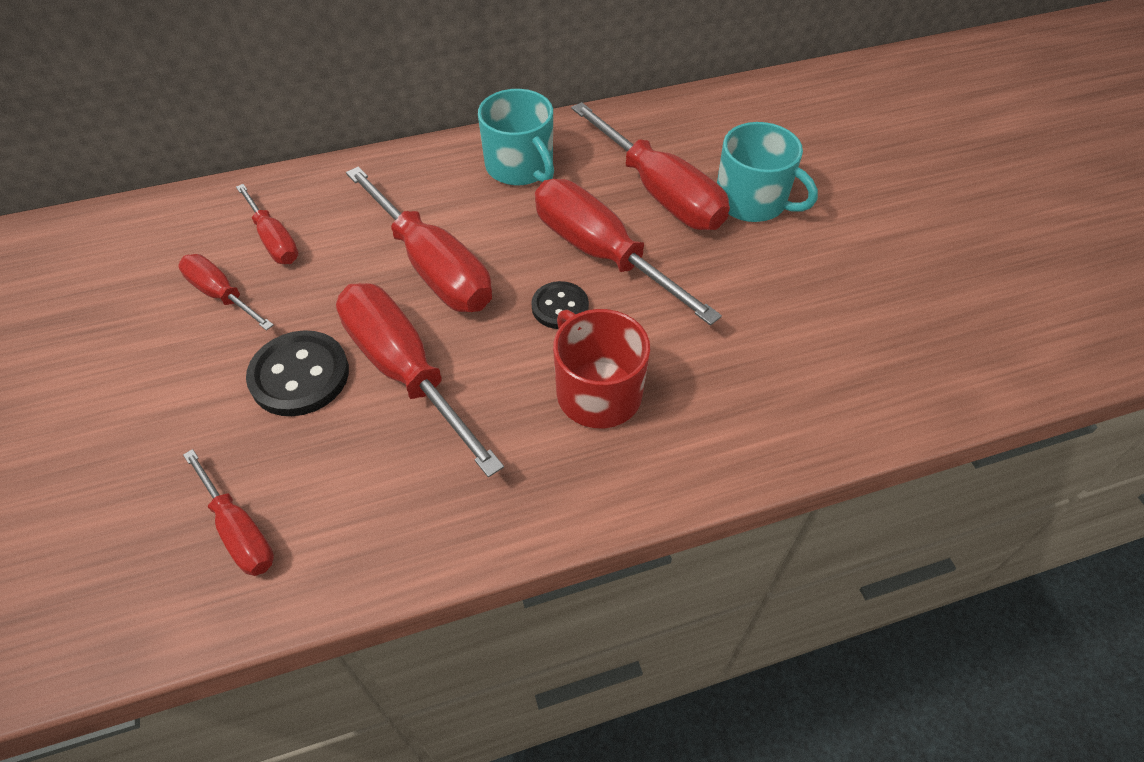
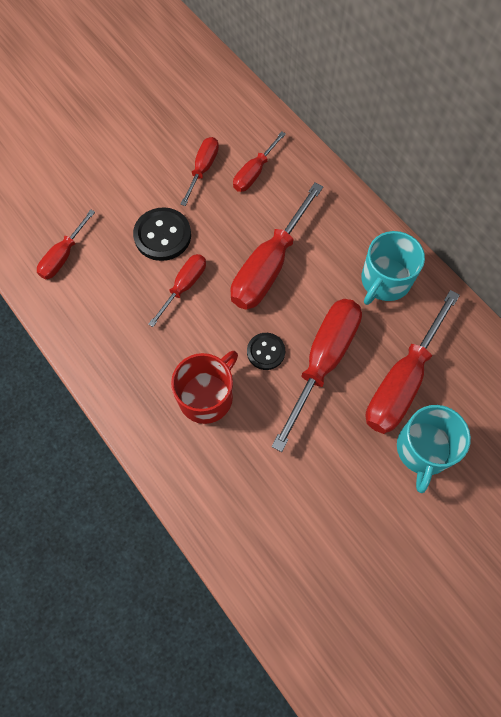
camera: 70 degrees right, 15 degrees up
(405, 372) = (184, 286): red screwdriver -> red screwdriver, size x0.55

